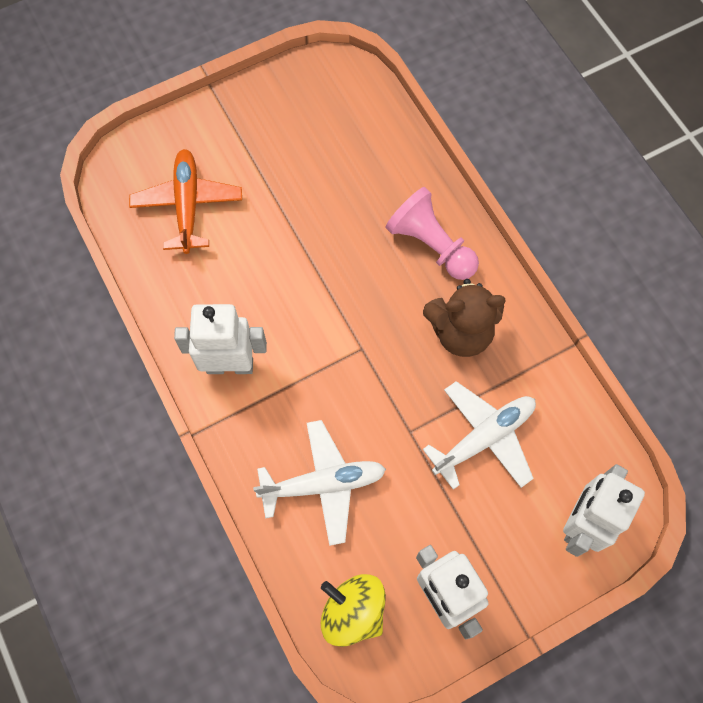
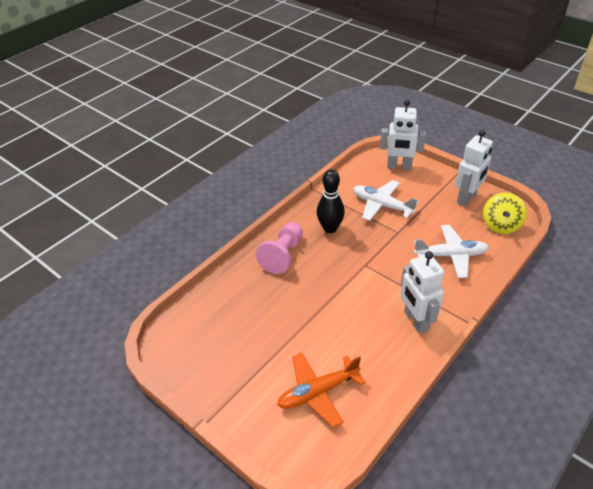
camera: 110 degrees left, 25 degrees down
(323, 484) = (451, 255): white plane -> white plane turned 120 degrees clockwise
(461, 332) = (330, 228): brown teddy bear -> black bowling pin

